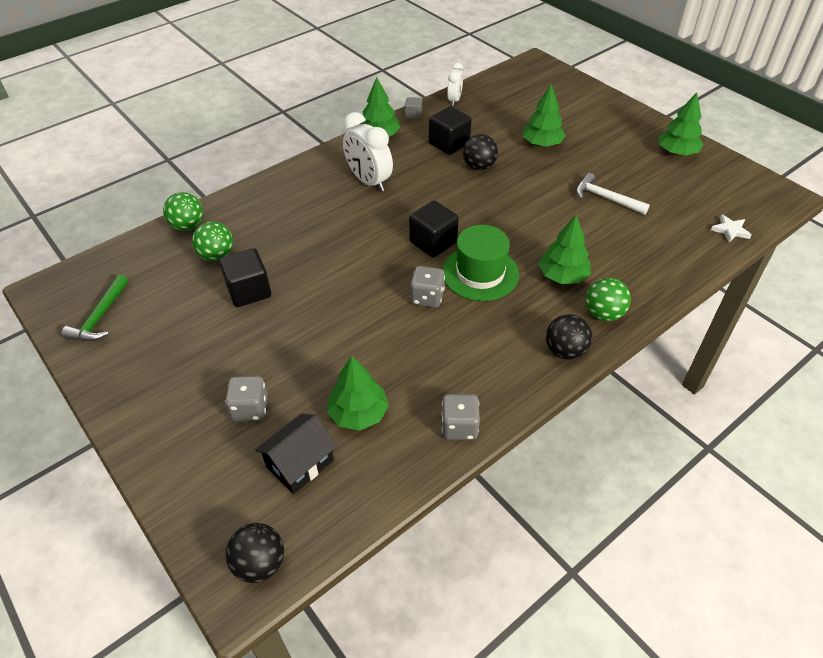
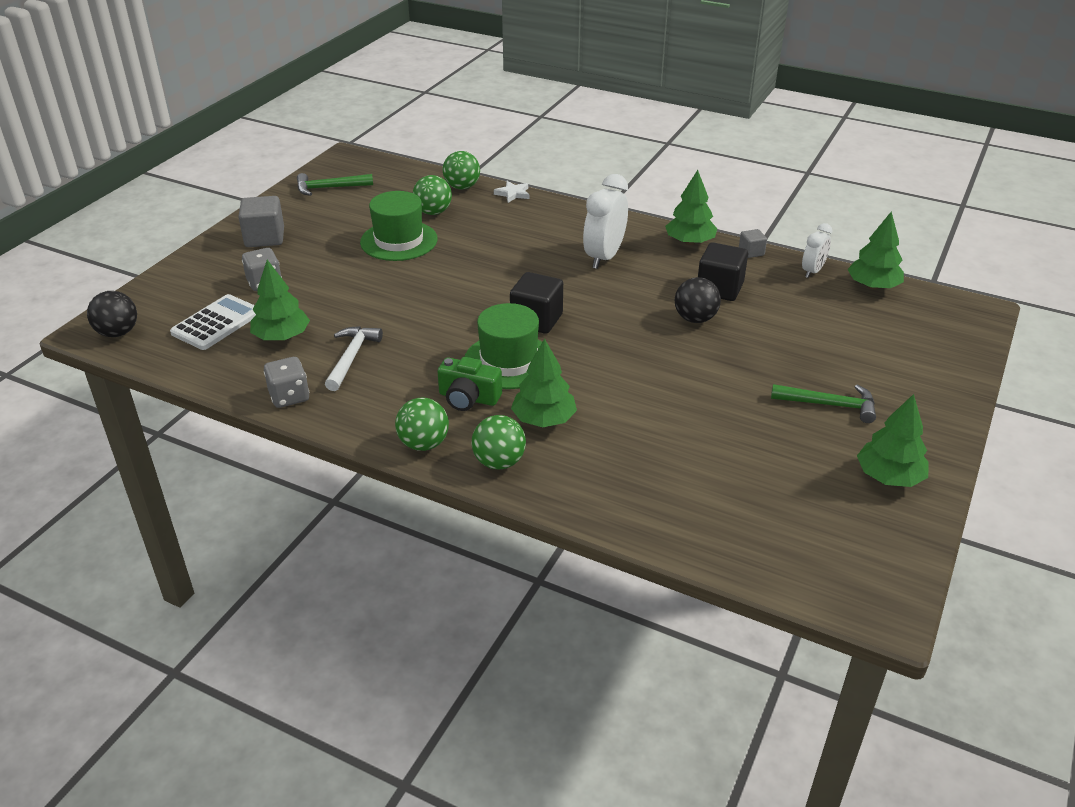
camera: 65 degrees right, 10 degrees down
(158, 391) = (265, 238): none -> grey cube
(249, 291) = (399, 241): black cube -> green hat
(300, 464) = (217, 323): black house -> white calculator
(427, 297) = (450, 337): grey dice -> none
(454, 100) = (812, 271): white clock -> white clock turned 45 degrees counterclockwise
(517, 309) = (468, 398): none -> green camera
(542, 144) = (788, 354): green tree -> green tree (873, 286)
(565, 351) = (423, 444): black ball -> green ball
(601, 147) = (829, 405): none -> green hammer
(606, 198) = (719, 427): white hammer -> white hammer (351, 357)
(730, 230) = (744, 554): white star -> white star (513, 194)

